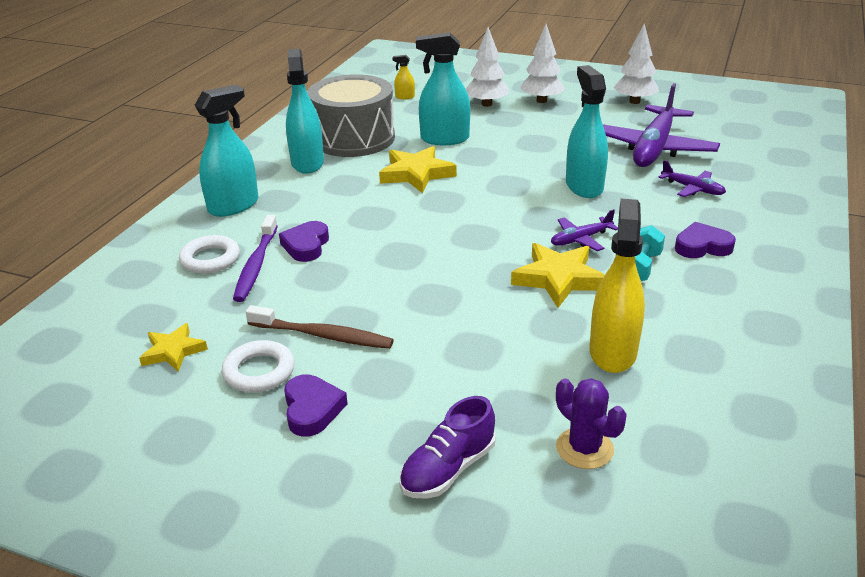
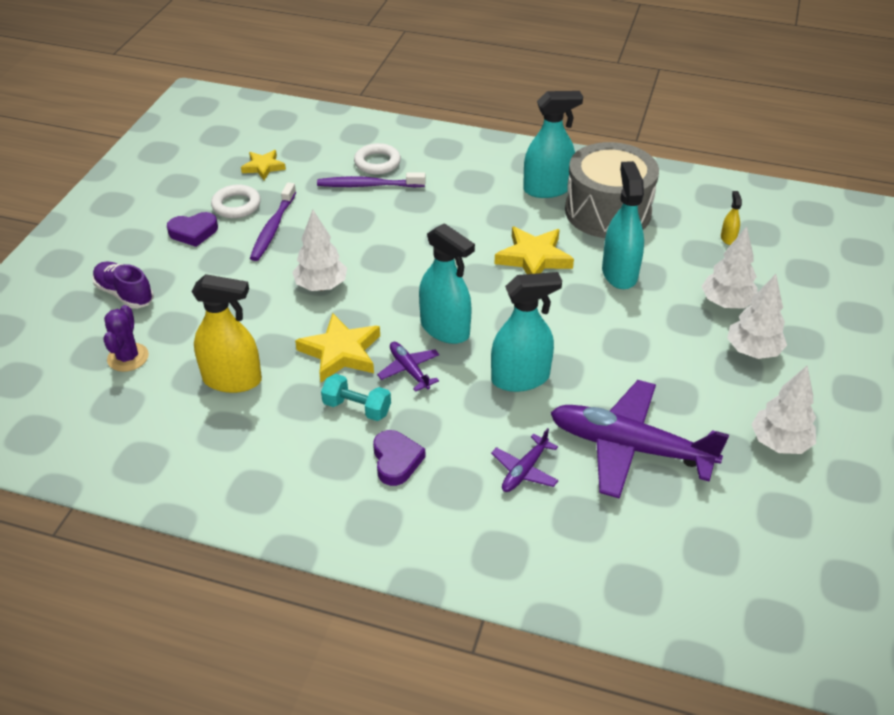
camera: 85 degrees right, 10 degrees up
(233, 206) = (461, 160): turquoise spray bottle -> turquoise spray bottle (445, 329)
(306, 245) = (397, 206): purple heart -> none
(323, 335) = (273, 228): brown toothbrush -> purple toothbrush
(447, 294) = (321, 286): none -> white tree
(584, 448) = (128, 357): purple cactus -> purple cactus turned 45 degrees counterclockwise

